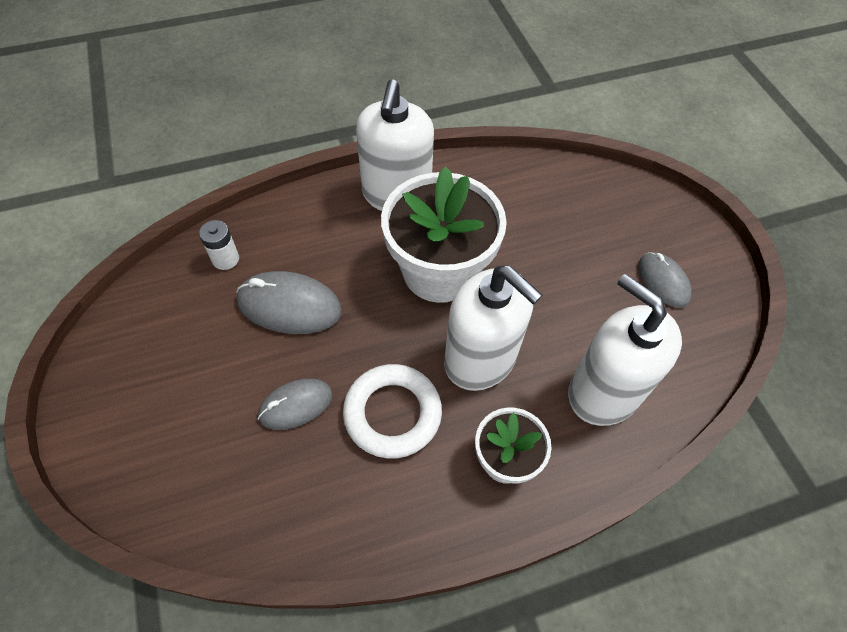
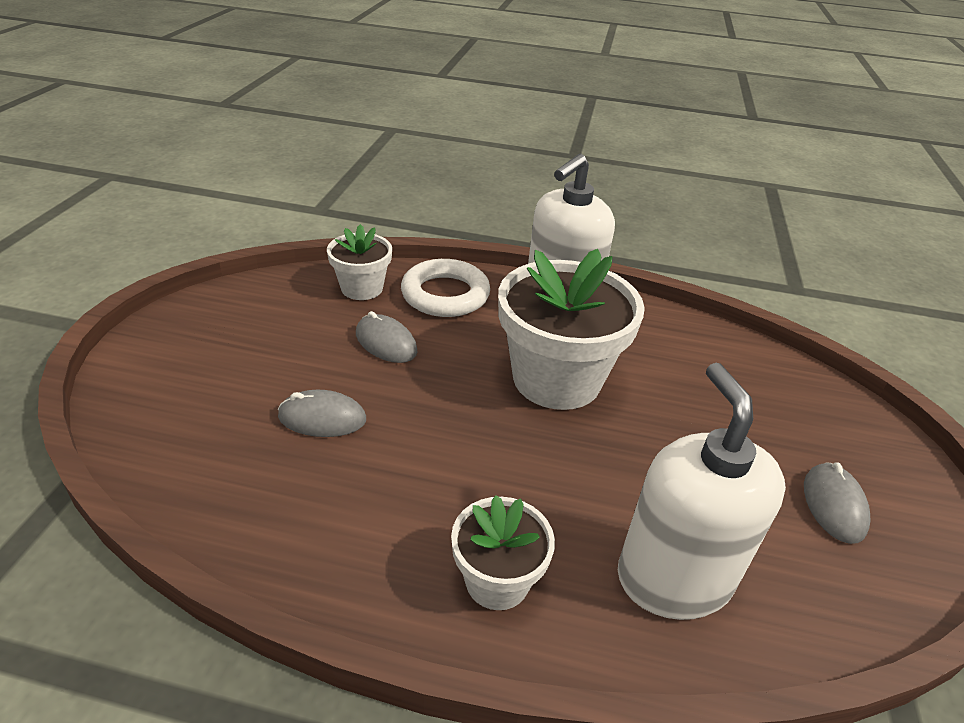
camera: 30 degrees right, 20 degrees down
(225, 259) = (362, 288): white battery -> white flower pot
(289, 306) = (386, 343): grey mouse -> grey mouse, size x0.65
(392, 413) = (408, 472): white ring -> white ring (445, 294)
(480, 359) = (542, 472): white soap dispenser -> none

